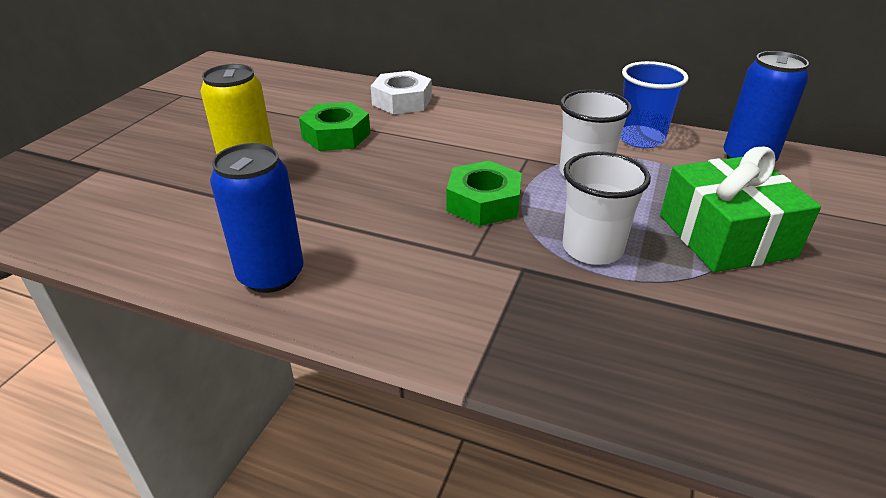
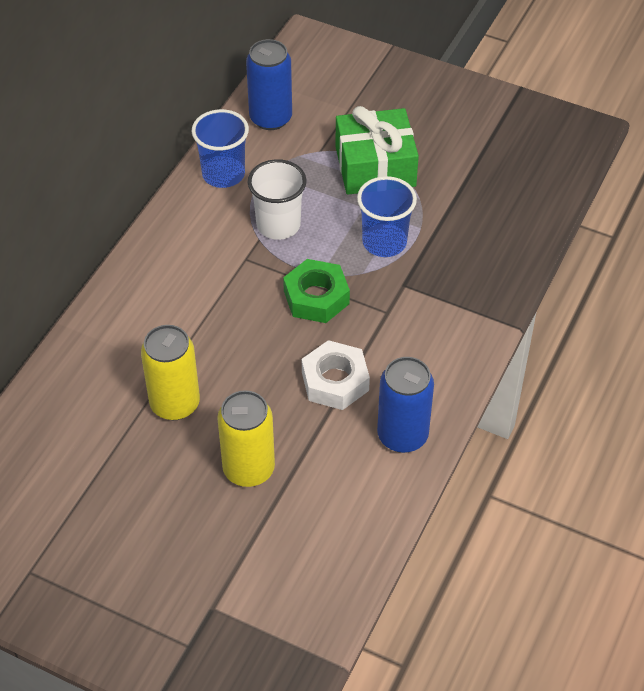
camera: 85 degrees left, 15 degrees up
(336, 135) = (175, 404): green nut -> yellow can
(402, 101) = (101, 346): white nut -> white nut (335, 381)
(592, 249) = (384, 242): white cup -> blue cup

